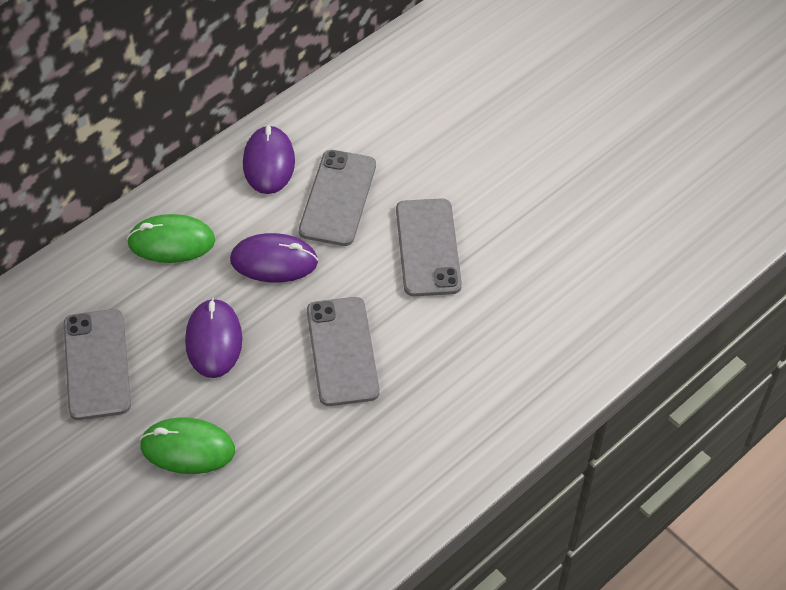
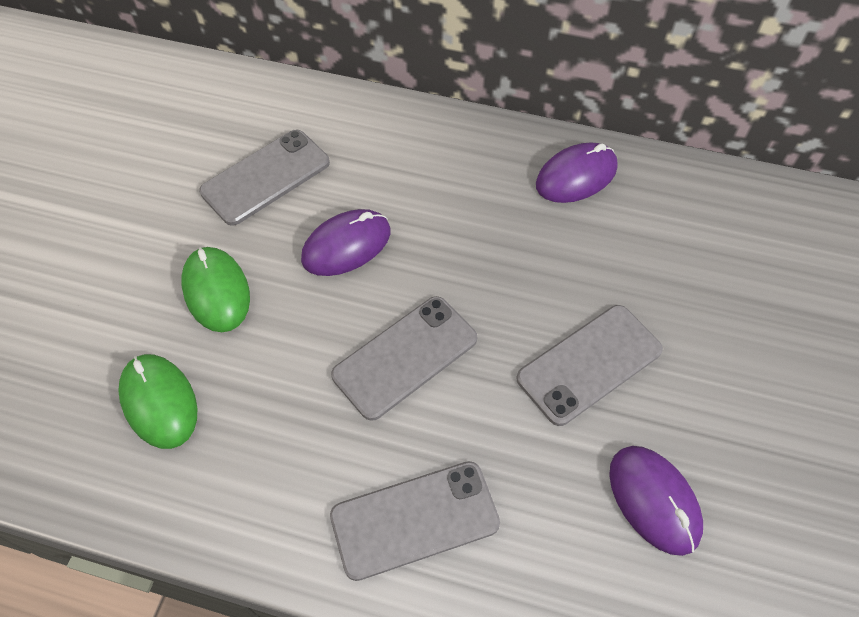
camera: 60 degrees right, 5 degrees up
(171, 242) = (430, 156): green mouse -> green mouse (159, 402)
(274, 261) = (468, 242): purple mouse -> purple mouse (654, 500)
(338, 198) = (583, 252): grey phone -> grey phone (414, 519)

